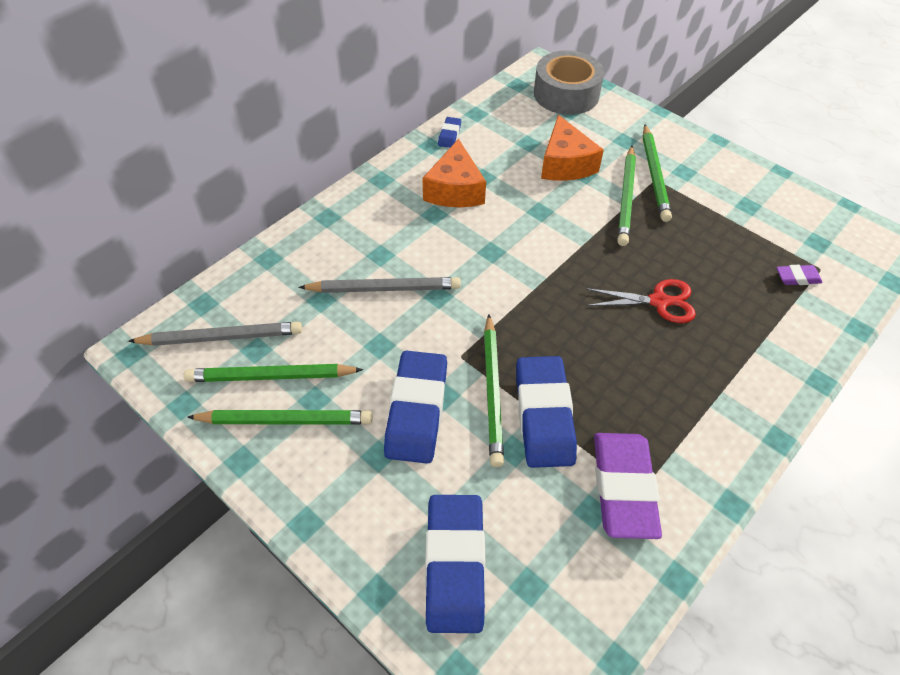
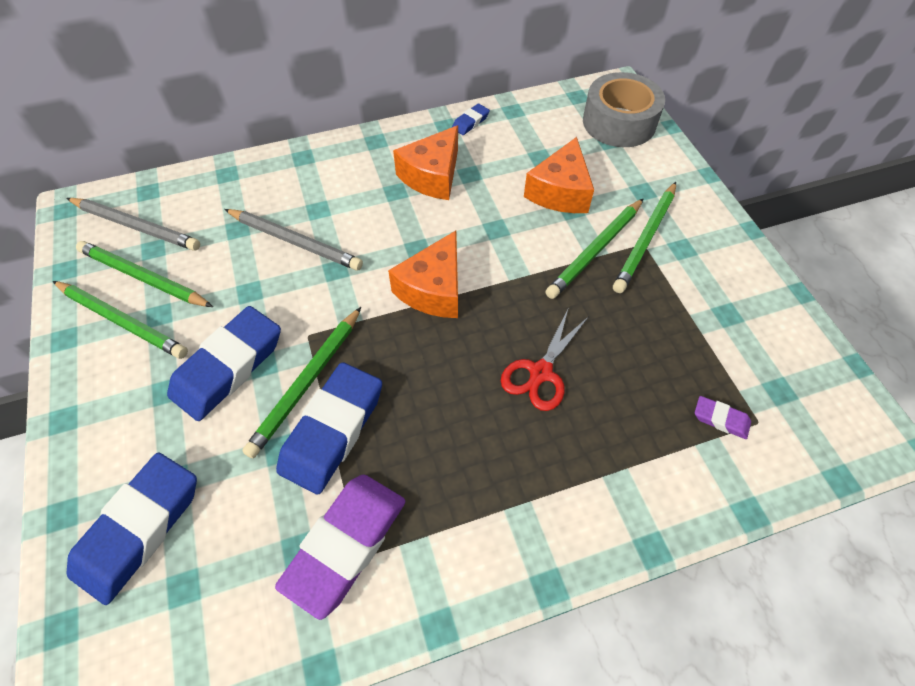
camera: 30 degrees right, 5 degrees up
(531, 277) = (434, 289): none -> orange cheese
(659, 301) = (541, 372): red scissors -> red scissors turned 90 degrees clockwise

